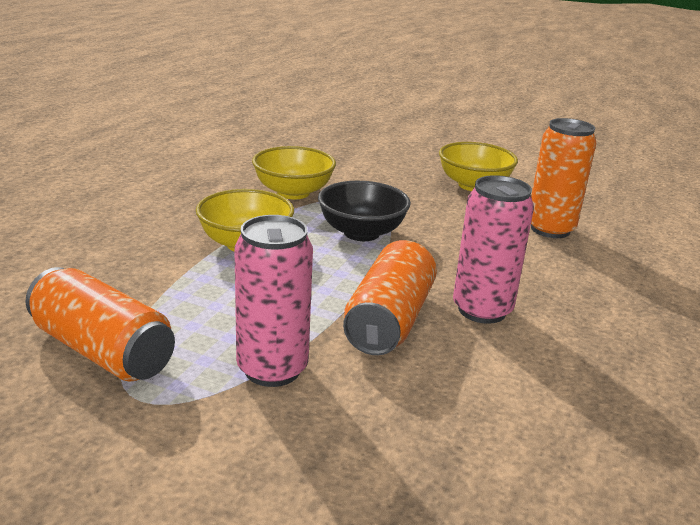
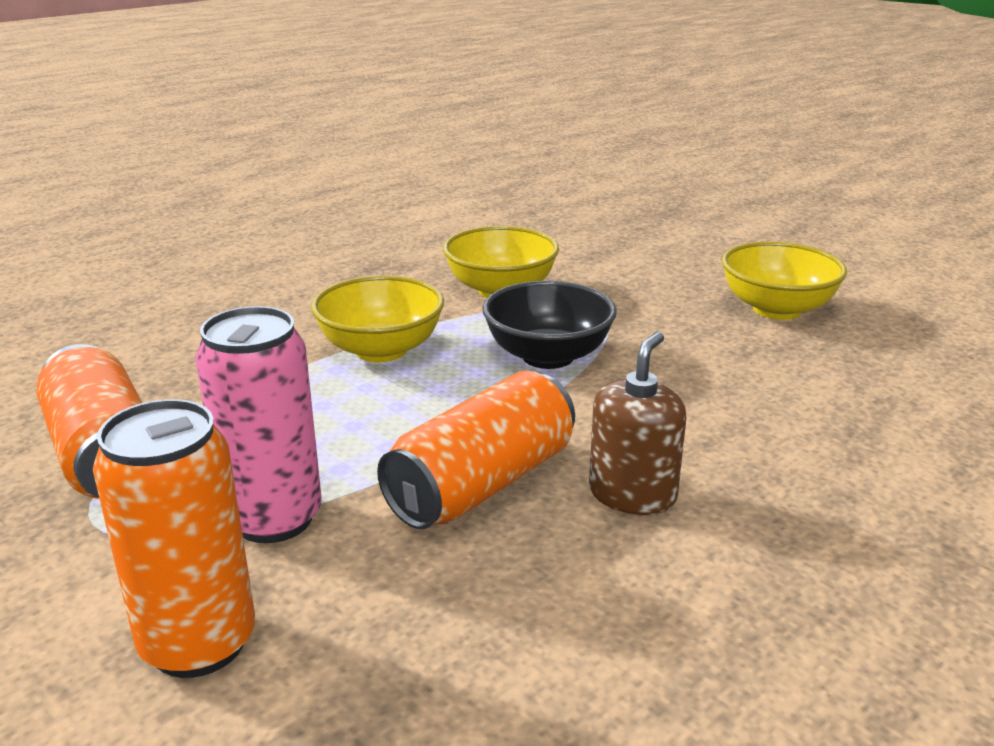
camera: 25 degrees right, 0 degrees up
(482, 310) = (632, 494): pink can -> brown soap dispenser
(550, 229) = (850, 391): orange can -> orange can (198, 644)

